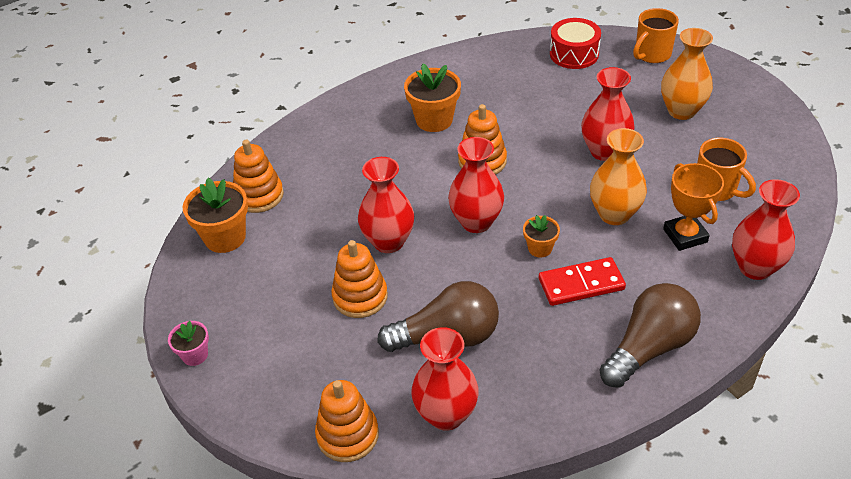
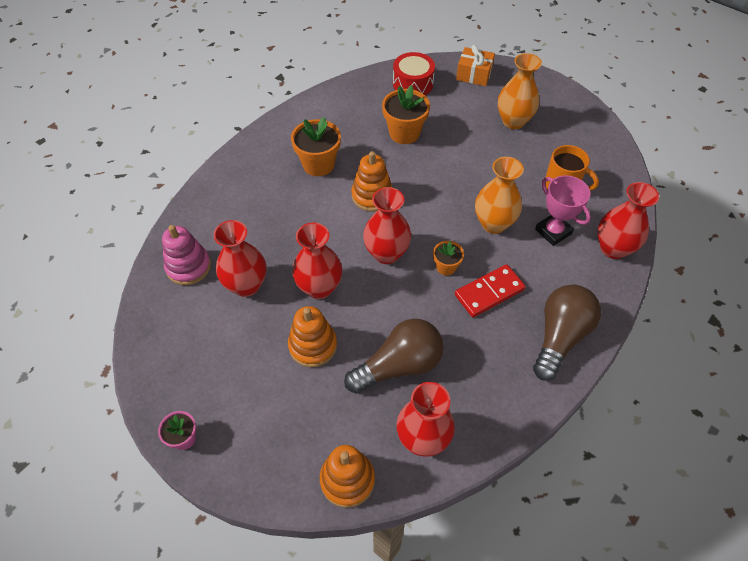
camera: 20 degrees left, 10 degrees up
(225, 237) = (171, 315): orange flower pot -> orange flower pot (404, 133)
(259, 196) = (188, 267): orange stacking toy -> pink stacking toy
(604, 151) = (466, 168): red vase -> red vase (246, 285)
(651, 55) = (474, 75): orange mug -> orange gift
(685, 235) = (553, 231): orange trophy -> pink trophy

